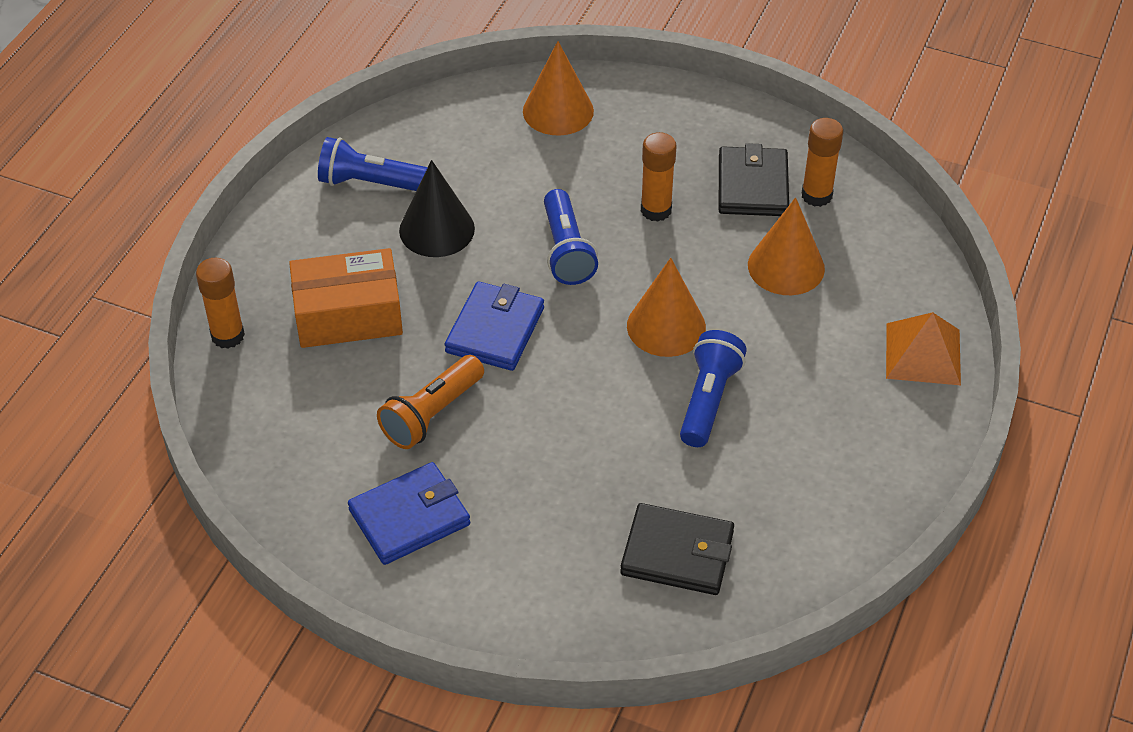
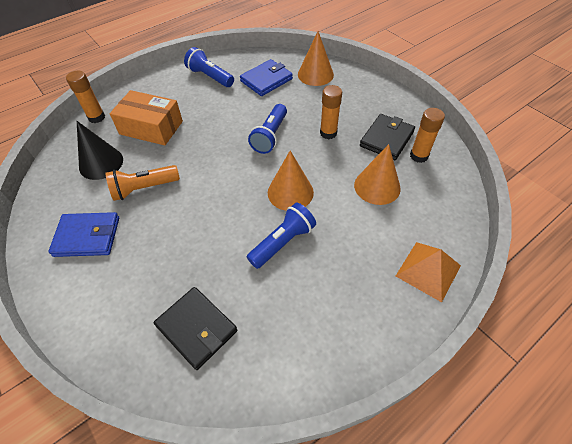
camera: 30 degrees right, 5 degrees up
(437, 229) = (220, 105): black cone -> black cone (101, 163)
(495, 330) = (207, 160): blue wallet -> blue wallet (266, 80)

